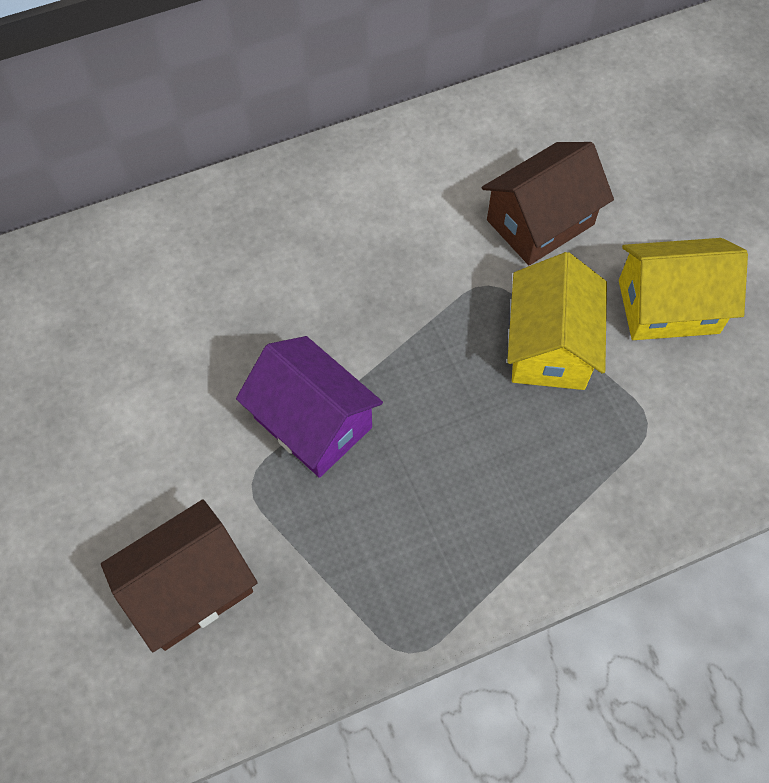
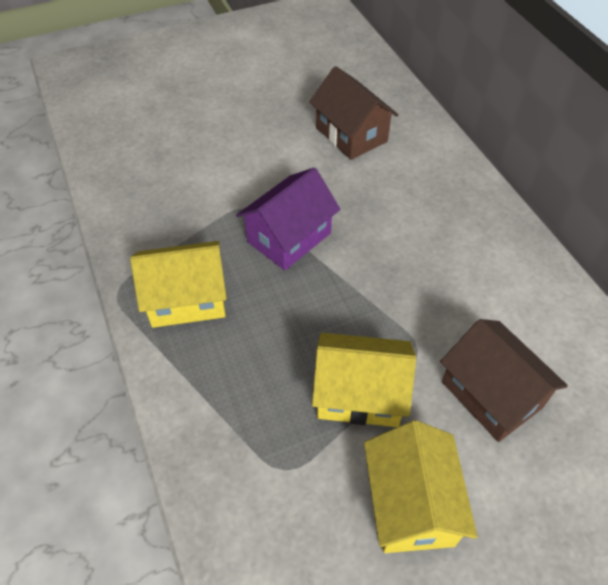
camera: 90 degrees right, 10 degrees down
(189, 588) = (179, 182): brown house -> brown house (351, 134)
(421, 551) = (187, 299): none -> yellow house

